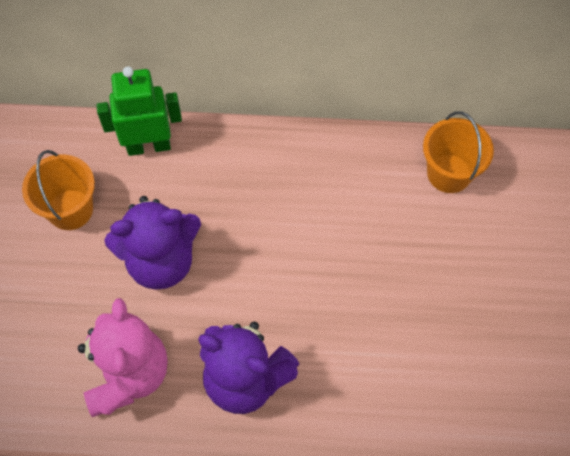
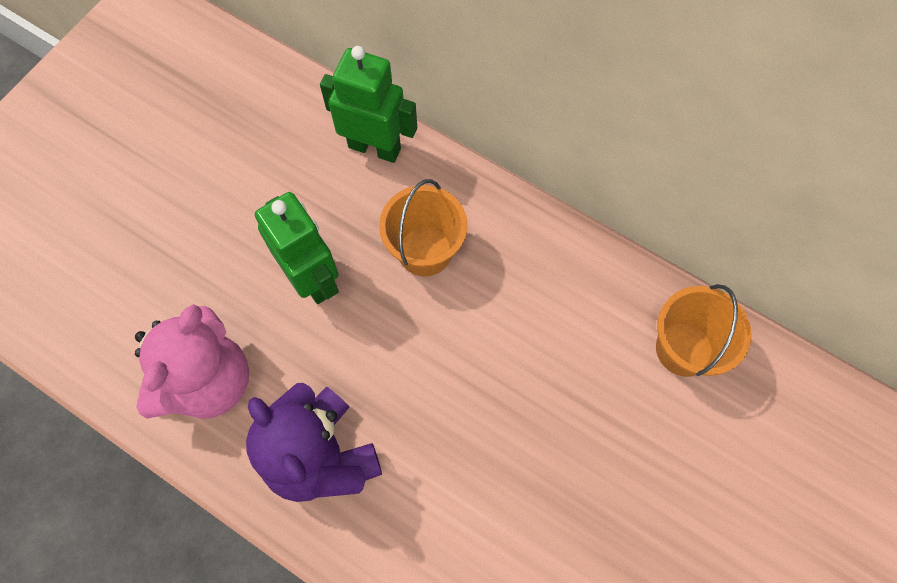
camera: 30 degrees right, 5 degrees up
(70, 209) = (257, 175): orange bucket -> orange bucket (425, 251)
(161, 261) = (312, 278): purple teddy bear -> green robot

